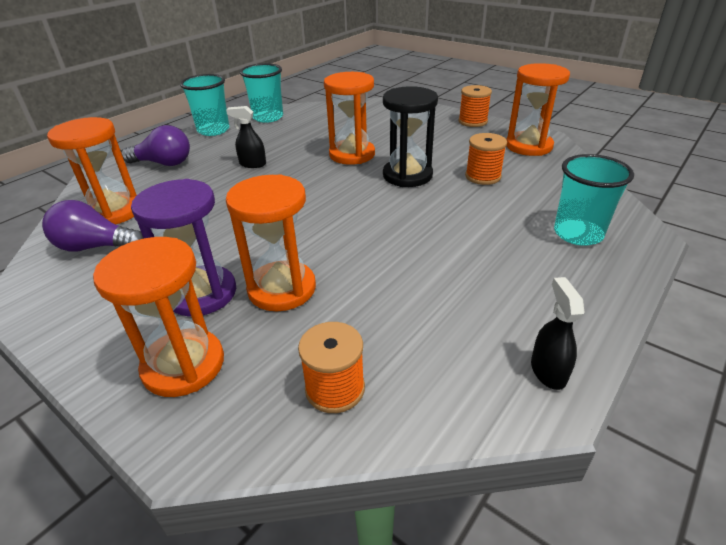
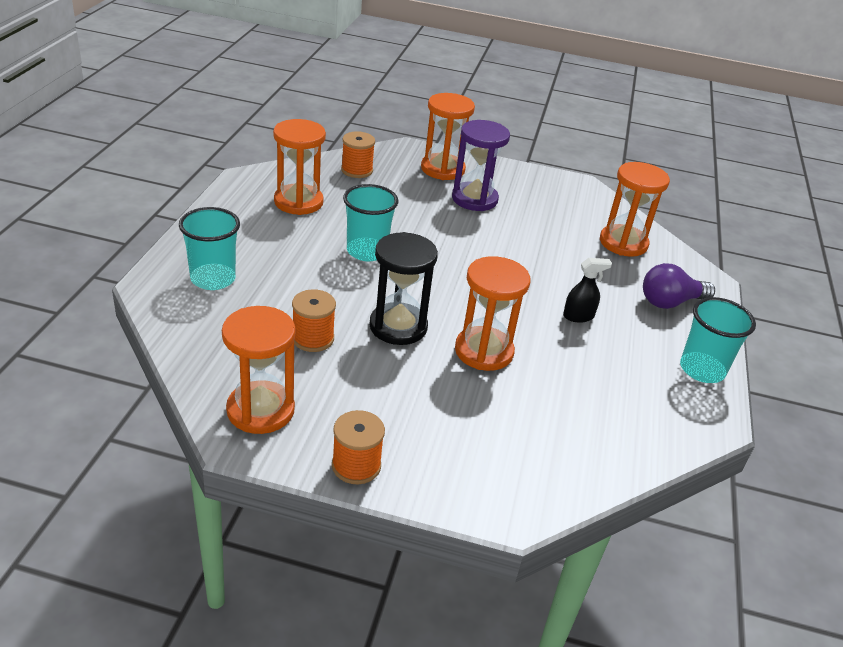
camera: 150 degrees right, 0 degrees up
(95, 247) = (588, 216): purple light bulb -> none
(268, 117) = (671, 415): turquoise cup -> turquoise cup (367, 251)
(282, 289) = (426, 208): orange hourglass -> orange hourglass (298, 202)
(548, 371) = (245, 189): black spray bottle -> none

